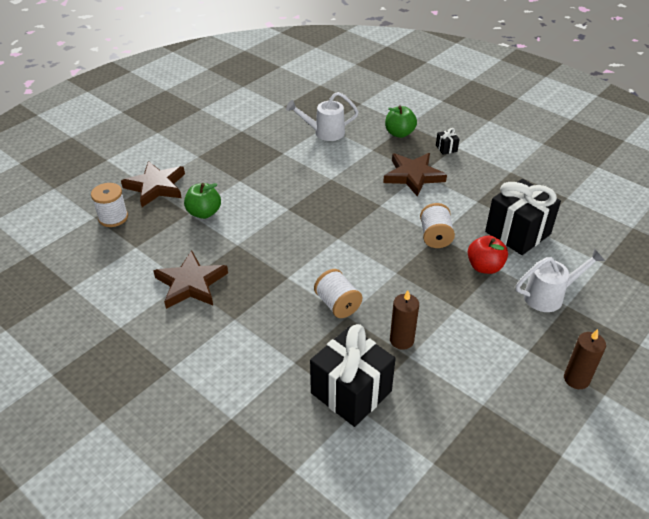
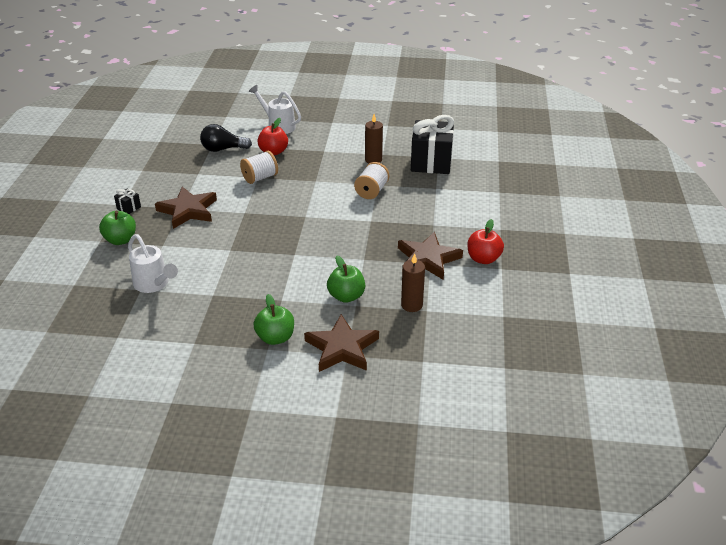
camera: 125 degrees left, 5 degrees down
(113, 217) = (410, 347): white spool -> none
(146, 322) = (483, 259): none -> red apple
(204, 163) = (275, 338): none -> green apple
(517, 233) = (223, 149): black gift -> black light bulb
(576, 379) = (337, 106): brown candle -> brown candle (411, 305)

